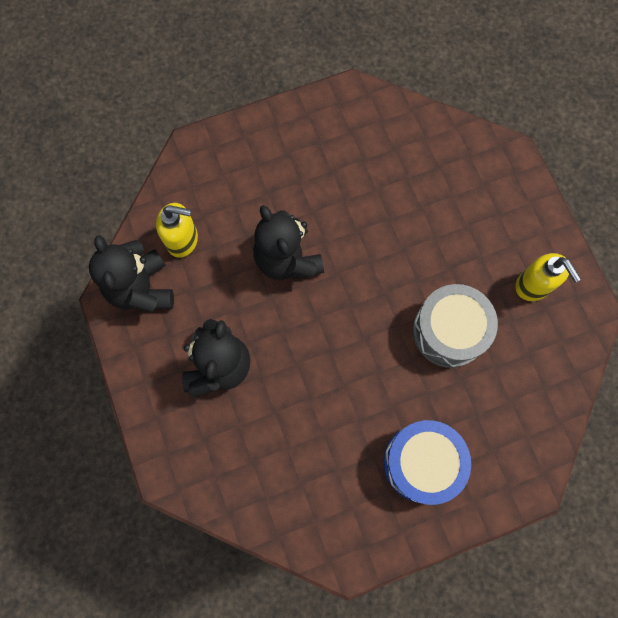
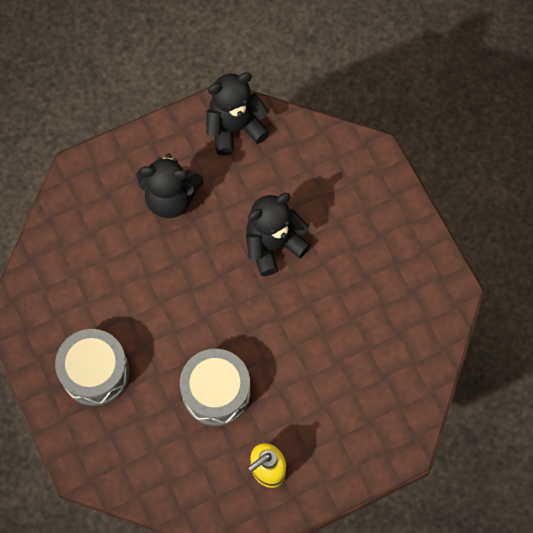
camera: 85 degrees right, 5 degrees down
(183, 240) = (283, 155): yellow soap dispenser -> none
(421, 463) = (95, 372): blue drum -> grey drum

